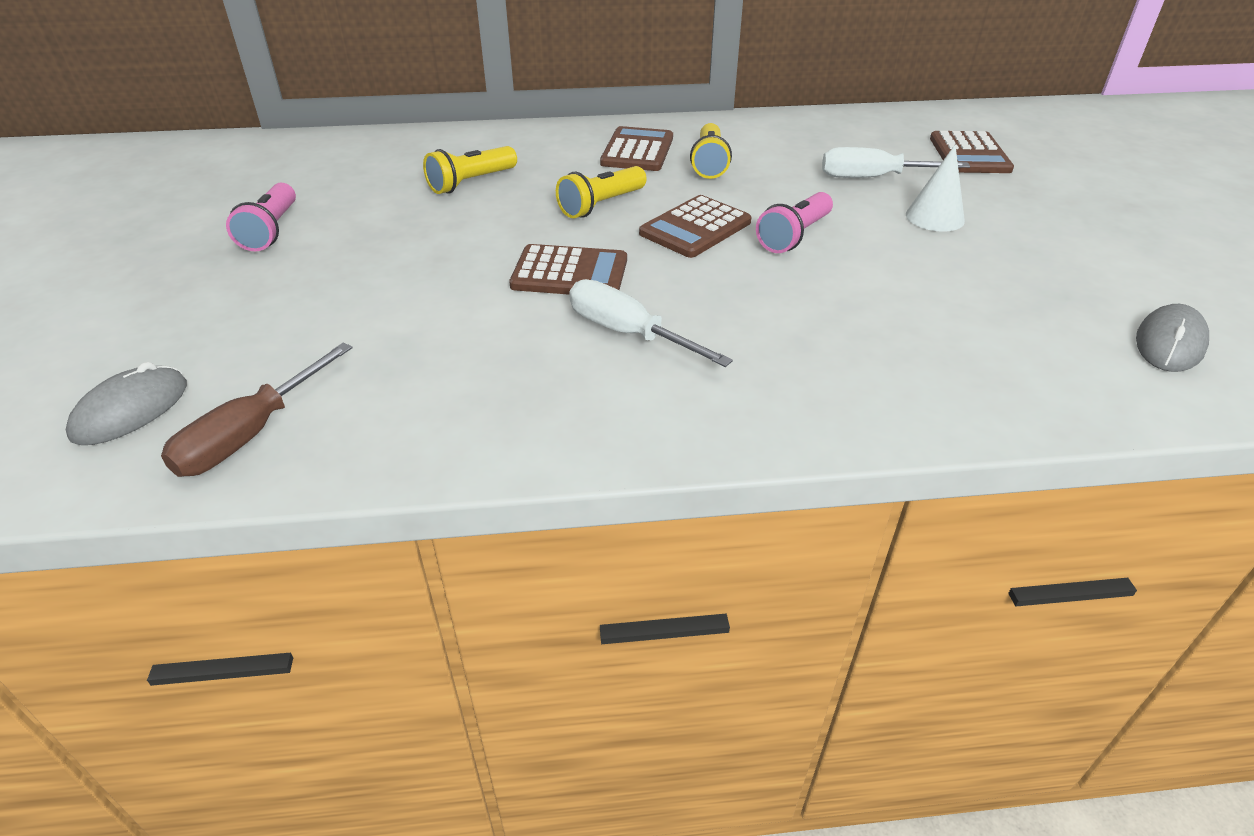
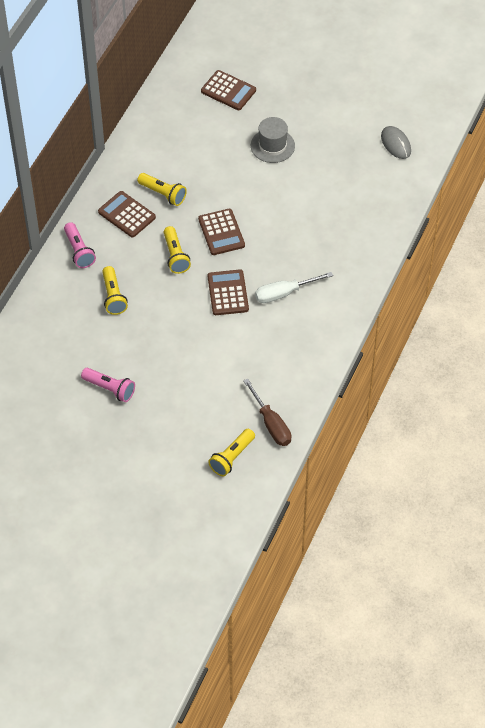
camera: 60 degrees left, 15 degrees up
(131, 410) = (232, 457): grey mouse -> yellow flashlight
(569, 273) = (228, 293): brown calculator -> brown calculator turned 45 degrees counterclockwise
(794, 236) = (253, 203): pink flashlight -> pink flashlight (79, 251)
(874, 178) = (224, 142): white screwdriver -> none
(934, 217) = (272, 146): white cone -> grey hat

